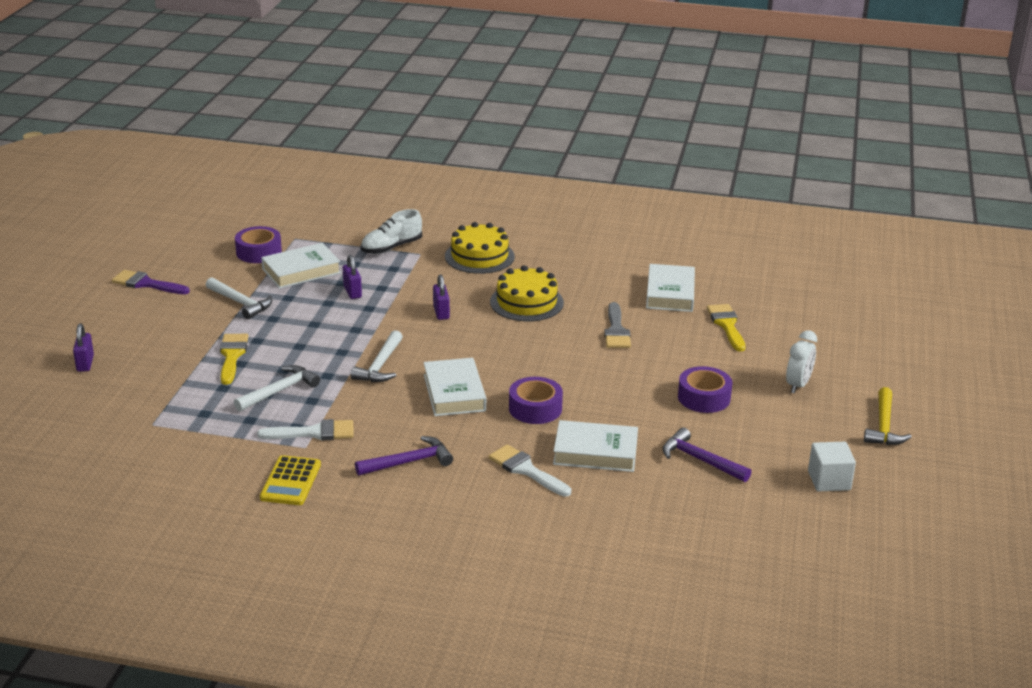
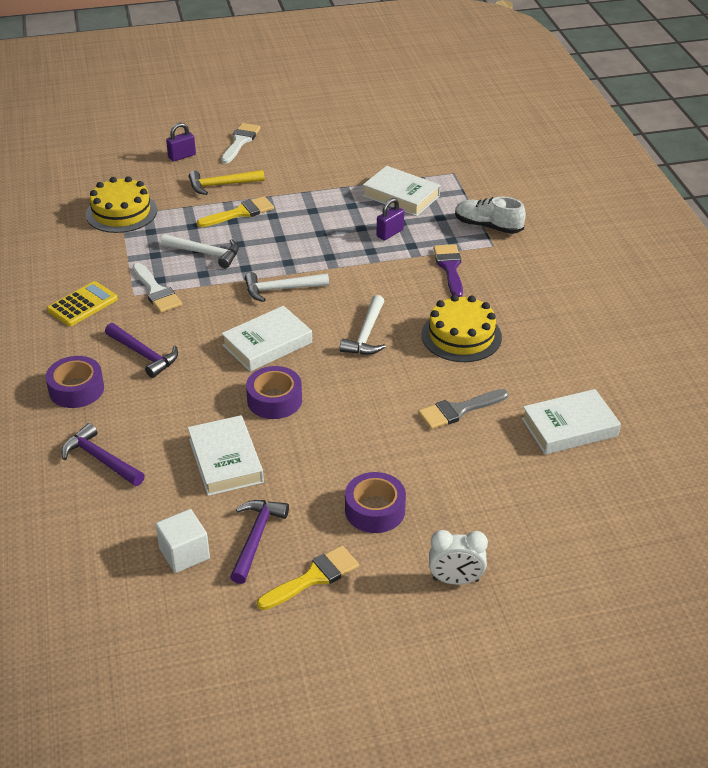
camera: 65 degrees right, 10 degrees up
(146, 284) = (314, 136): purple brush -> purple brush (449, 268)
(241, 303) = (323, 187): white hammer -> white hammer (366, 334)
(259, 252) = (412, 165): purple tape -> purple tape (76, 389)
(291, 481) = (82, 304): yellow calculator -> yellow calculator turned 150 degrees clockwise
(441, 312) = (397, 292): purple padlock -> none
(479, 256) = (522, 280): yellow cake -> yellow cake (121, 212)
(526, 470) = (170, 425): white brush -> white brush (240, 141)
(543, 519) = (100, 459): none -> purple hammer
(726, 325) = (539, 489): yellow brush -> yellow brush (313, 577)
(829, 480) = (277, 652): white cube -> white cube (184, 553)
(884, 426) = (420, 678): yellow hammer -> yellow hammer (221, 185)

